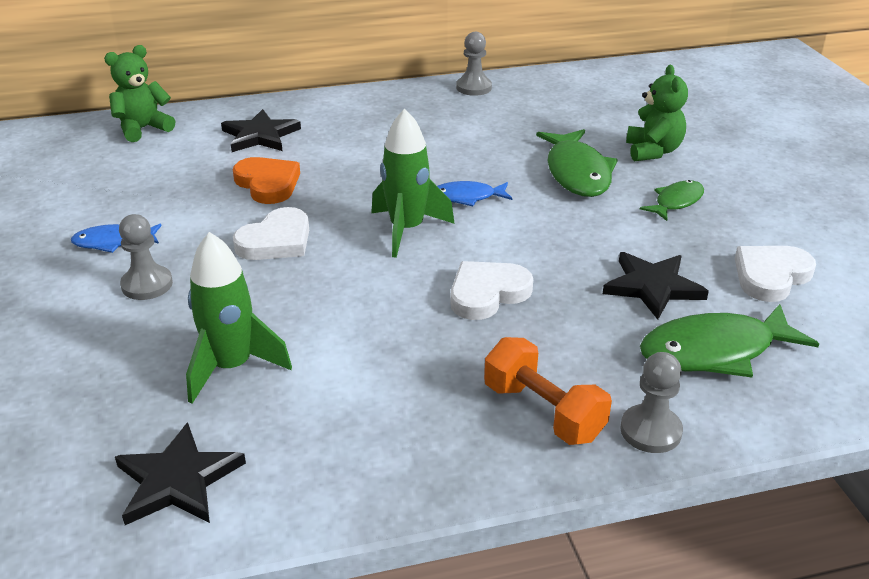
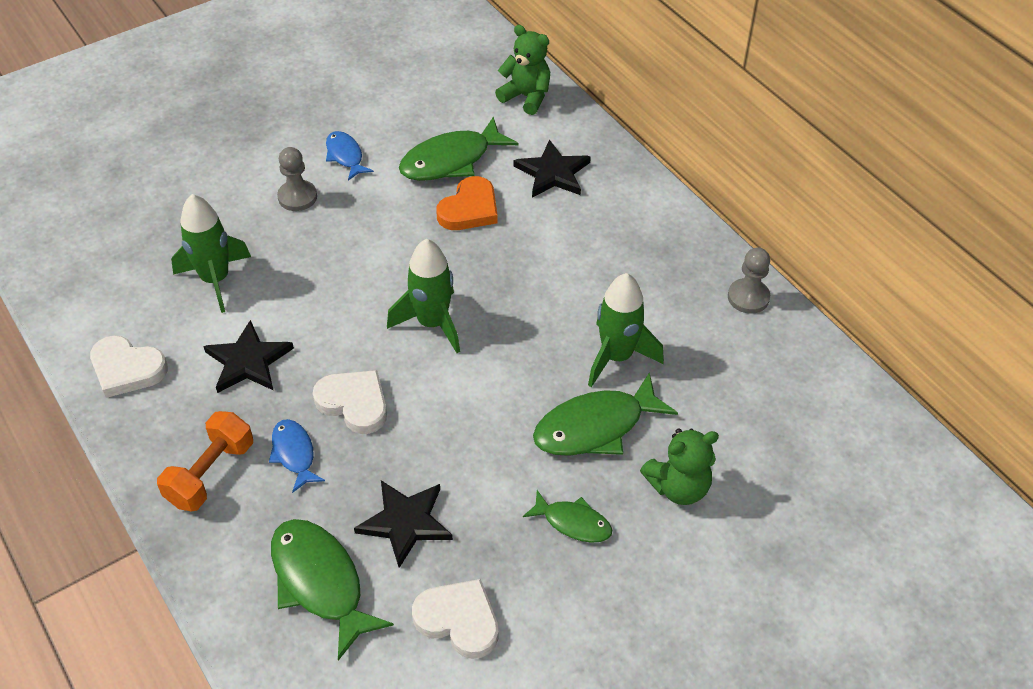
camera: 70 degrees right, 15 degrees up
(178, 480) = (101, 296): black star -> black star (248, 361)
(189, 181) = (451, 160): none -> green fish
(276, 241) = (382, 246): white heart -> white heart (127, 369)
(467, 197) = (507, 351): blue fish -> blue fish (294, 454)
(504, 149) = (616, 357): none -> green rocket
(650, 431) = (204, 547): grey pawn -> none

